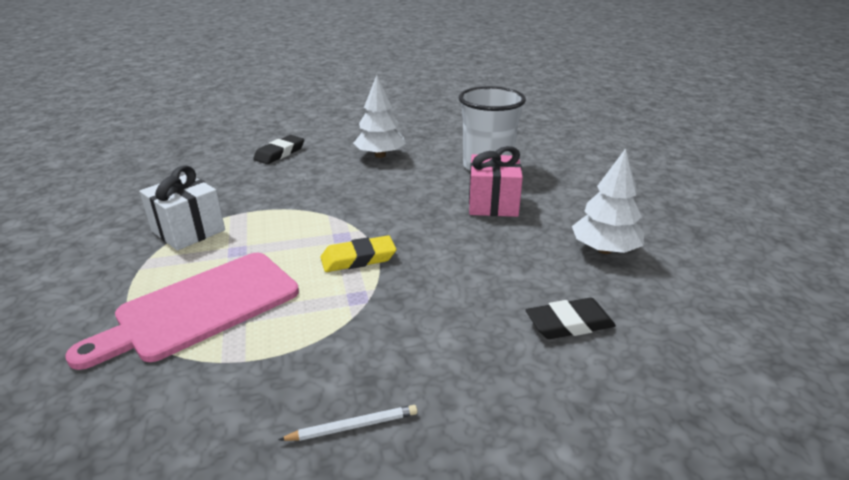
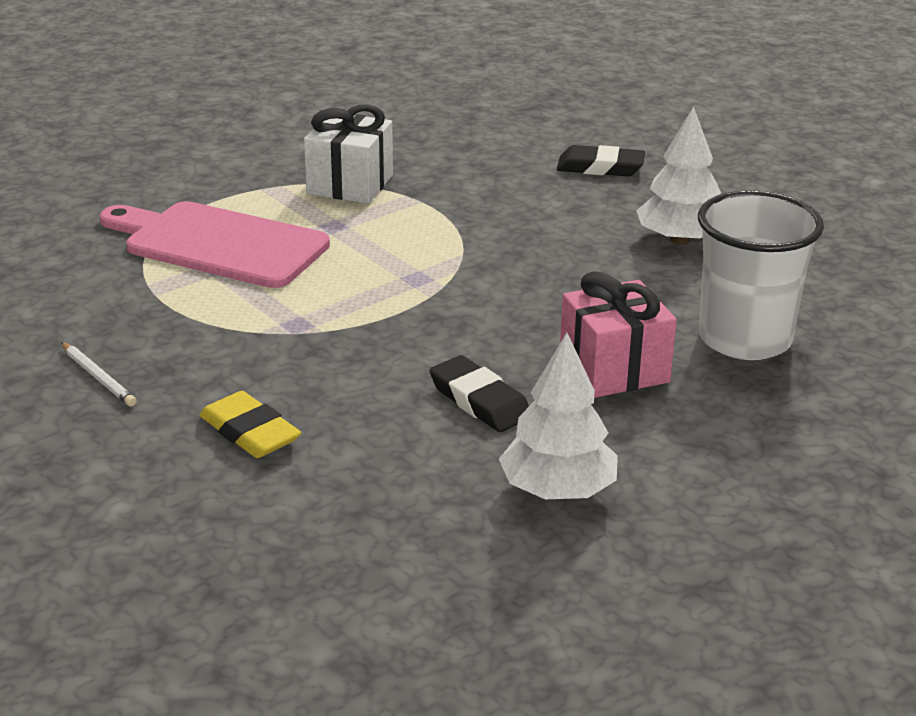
camera: 65 degrees right, 0 degrees up
(358, 258) = (376, 303): yellow eraser -> yellow eraser (250, 432)
(569, 323) = (342, 481): black eraser -> black eraser (480, 401)

